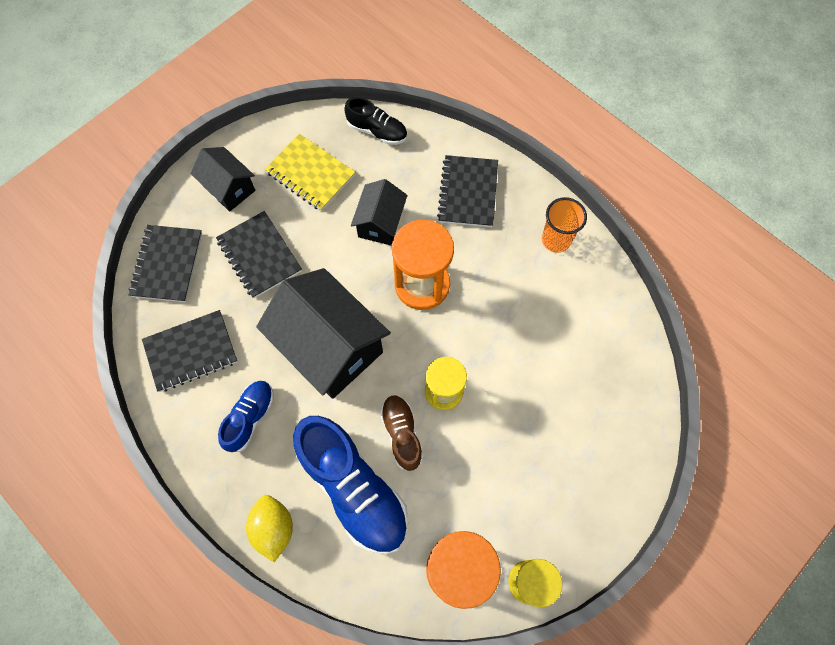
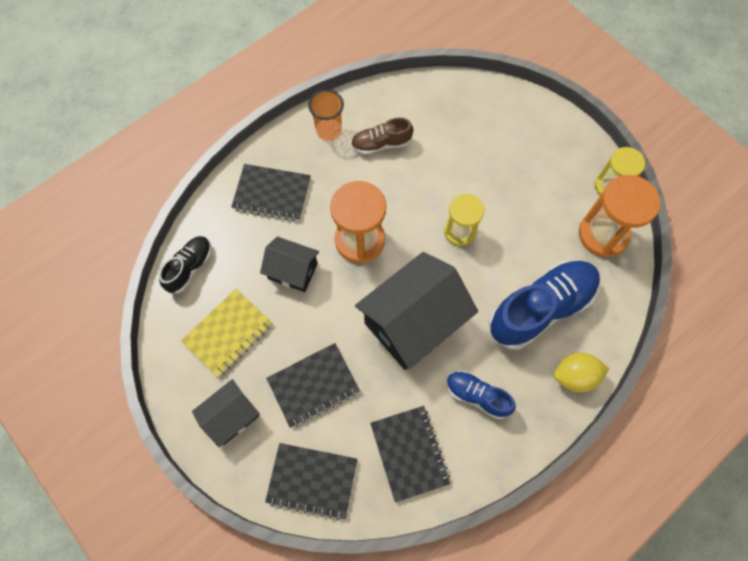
camera: 85 degrees left, 0 degrees up
(402, 434) = (495, 267): brown shoe -> brown shoe (381, 144)

